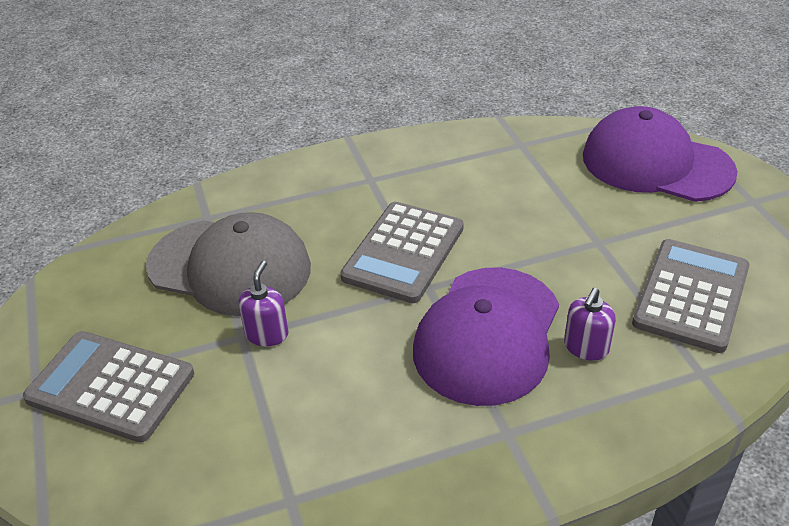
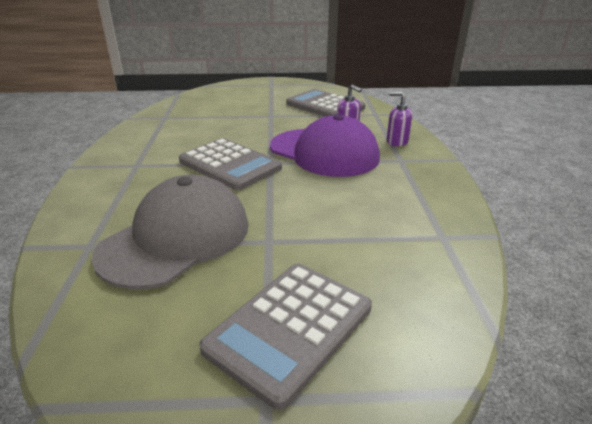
camera: 75 degrees left, 10 degrees down
(267, 334) = (274, 228): purple soap dispenser -> purple soap dispenser (397, 141)
(656, 164) = (223, 94): purple cap -> none

